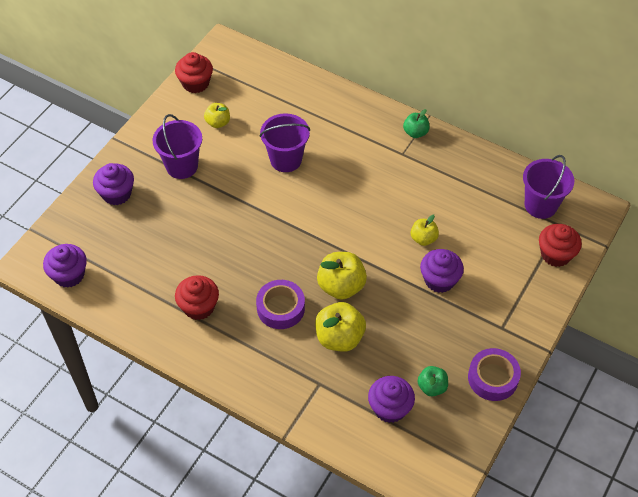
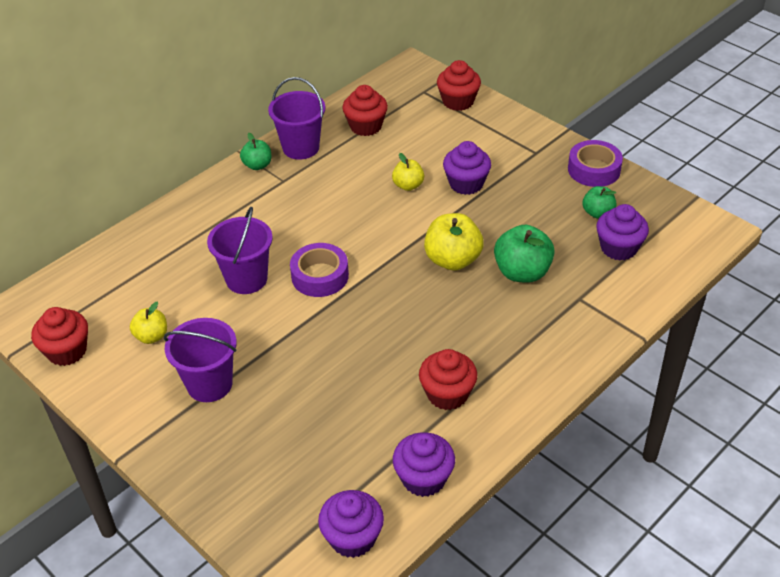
camera: 75 degrees left, 10 degrees down
(116, 194) = (226, 464): purple cupcake -> purple cupcake (423, 478)
(280, 308) = (469, 316): purple tape -> purple tape (320, 276)
(339, 338) = (522, 272): yellow apple -> green apple
(492, 193) = (366, 126): none -> red cupcake
(540, 205) = (394, 98): purple bucket -> purple bucket (301, 148)

